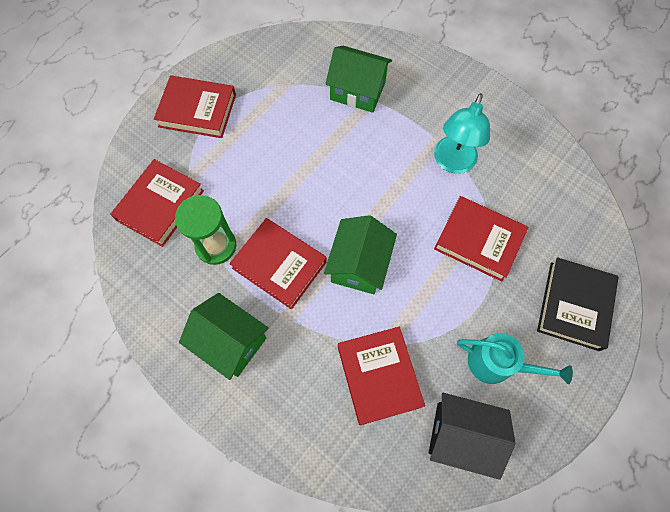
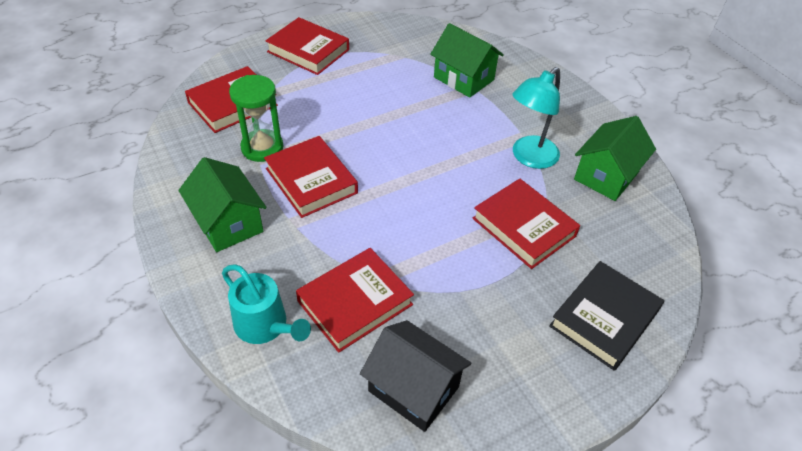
camera: 20 degrees right, 20 degrees down
(359, 264) = (389, 206): green house -> green house (606, 175)
(379, 376) = (355, 303): red book -> red book turned 45 degrees clockwise
(497, 363) = (488, 338): turquoise watering can -> turquoise watering can (265, 325)

